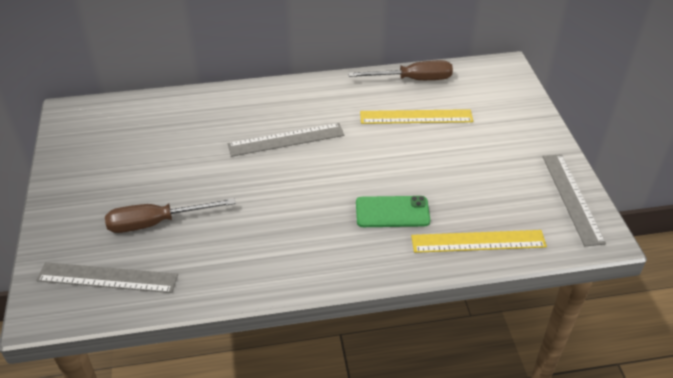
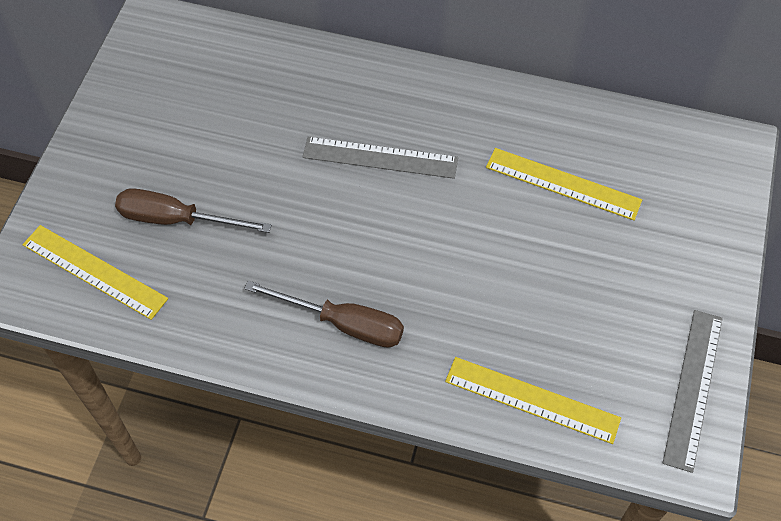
camera: 25 degrees right, 15 degrees up
(107, 277) = (94, 271): grey ruler -> yellow ruler
(392, 212) = (451, 315): green phone -> none
(412, 80) = (593, 122): brown screwdriver -> brown screwdriver (343, 323)

